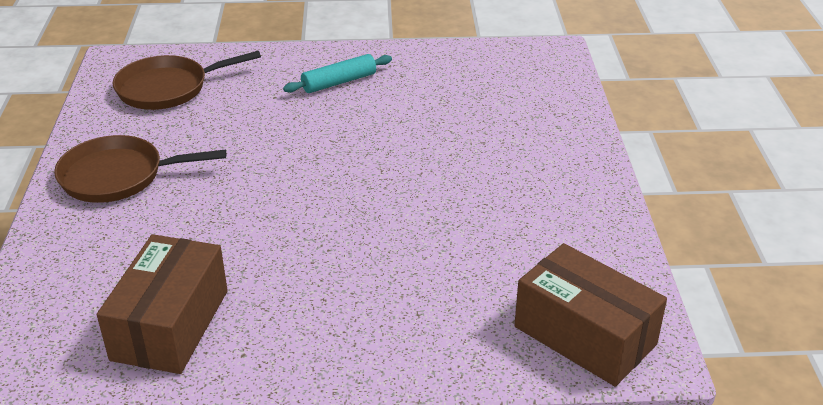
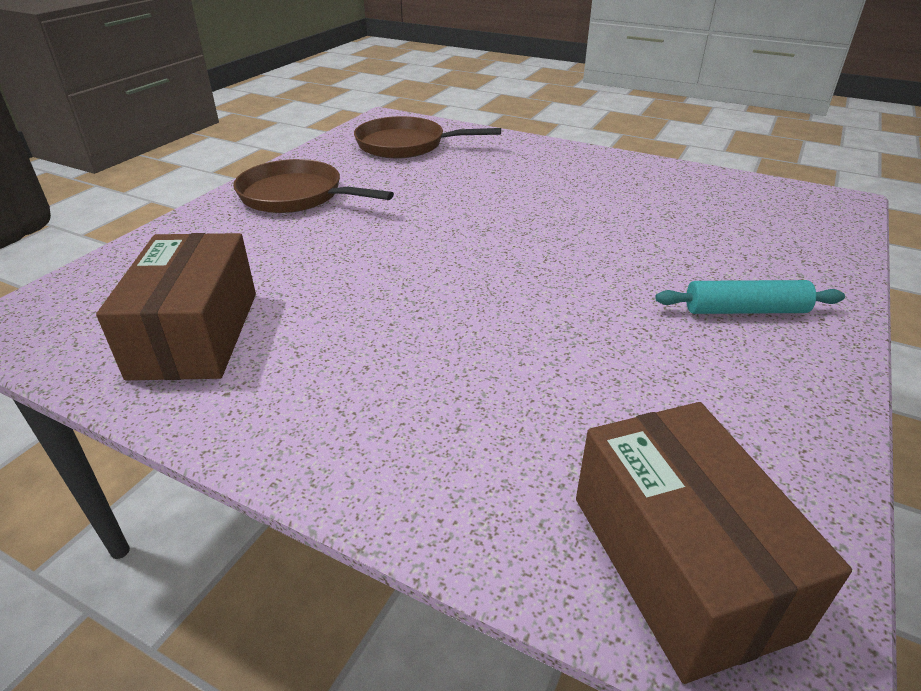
camera: 30 degrees right, 0 degrees up
(170, 325) = (195, 334): brown box -> brown box turned 45 degrees counterclockwise
(339, 82) = (566, 175): turquoise rolling pin -> turquoise rolling pin (745, 310)

